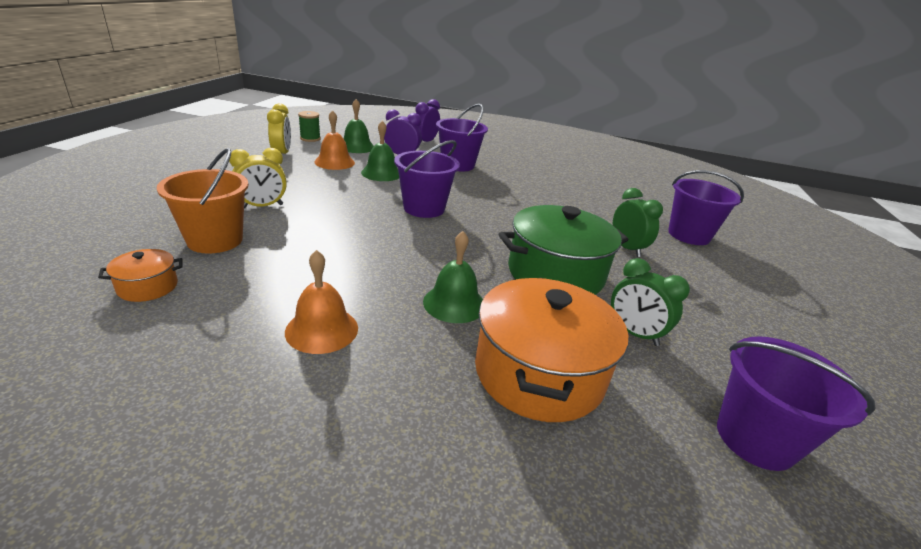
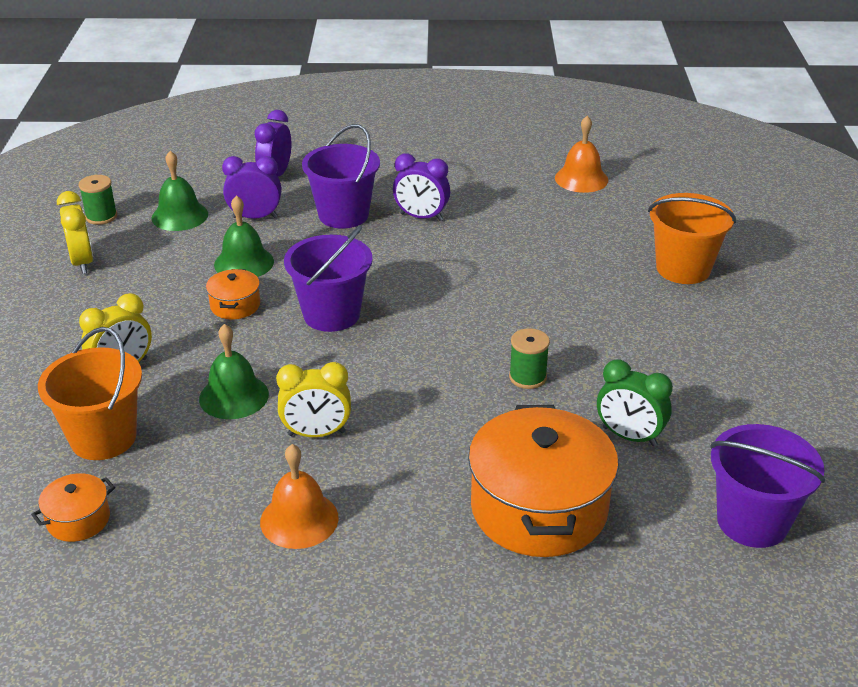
camera: 10 degrees left, 5 degrees up
(334, 162) = (167, 258): orange bell -> orange bell (581, 179)
(362, 191) = (235, 305): none -> orange pot
(373, 273) = (316, 433): none -> yellow clock
(454, 303) = (425, 450): green bell -> green bell (234, 396)
(507, 175) = (421, 217): none -> purple clock
(555, 273) = (527, 377): green pot -> green spool
(627, 248) = (607, 313): green clock -> none
(688, 235) = (683, 269): purple bucket -> orange bucket

